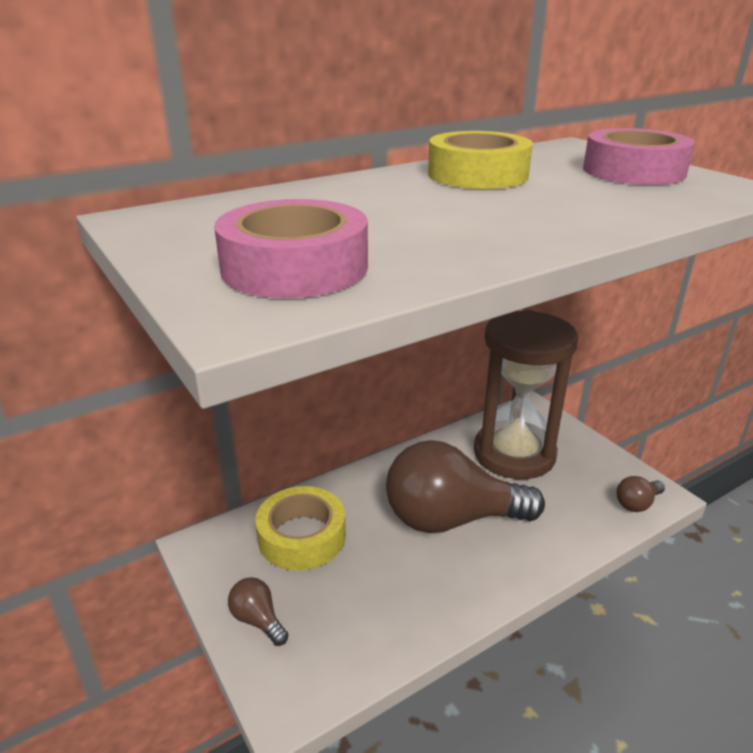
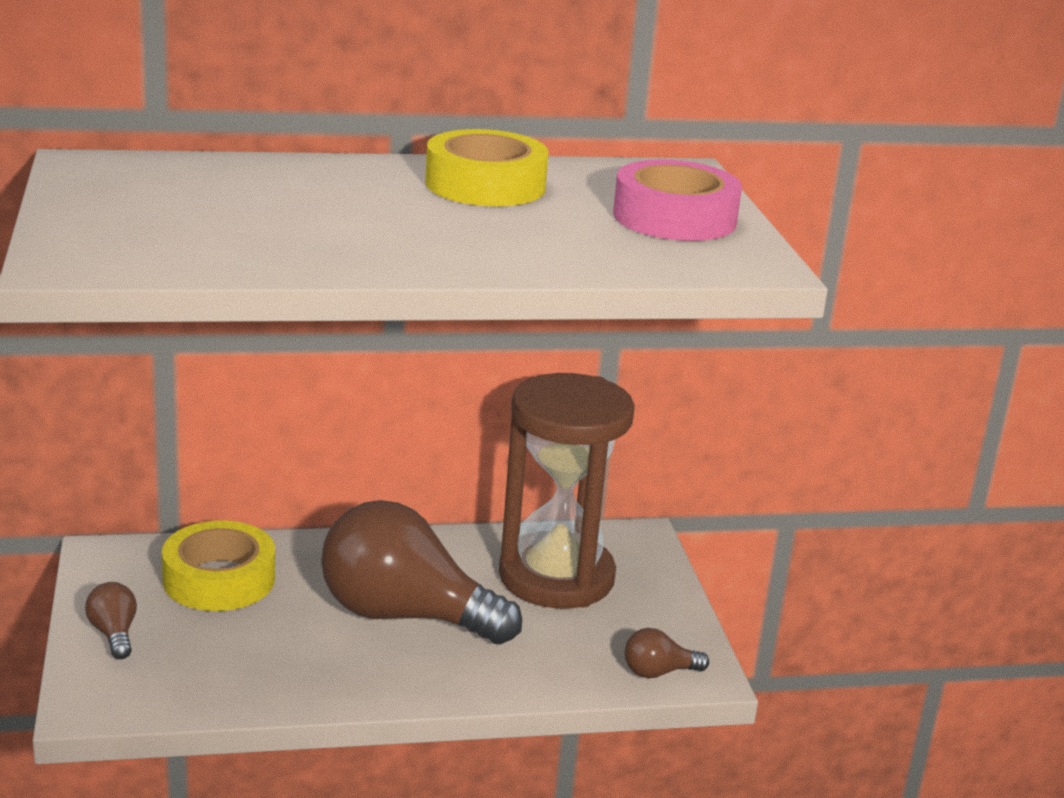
camera: 20 degrees right, 5 degrees down
(294, 267) = (156, 237): pink tape -> none

